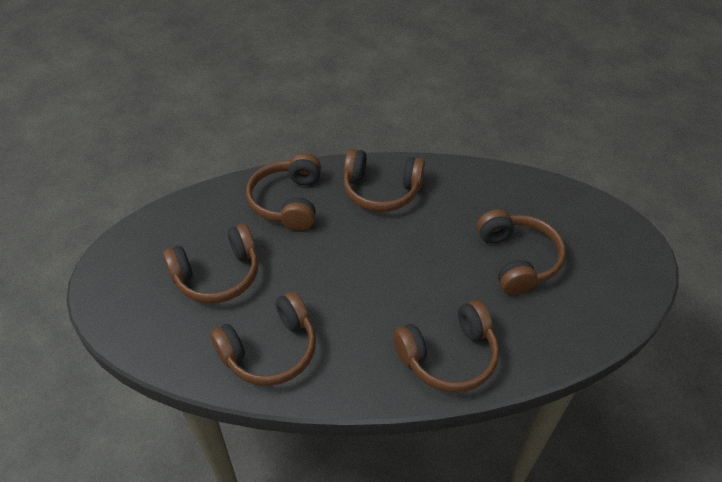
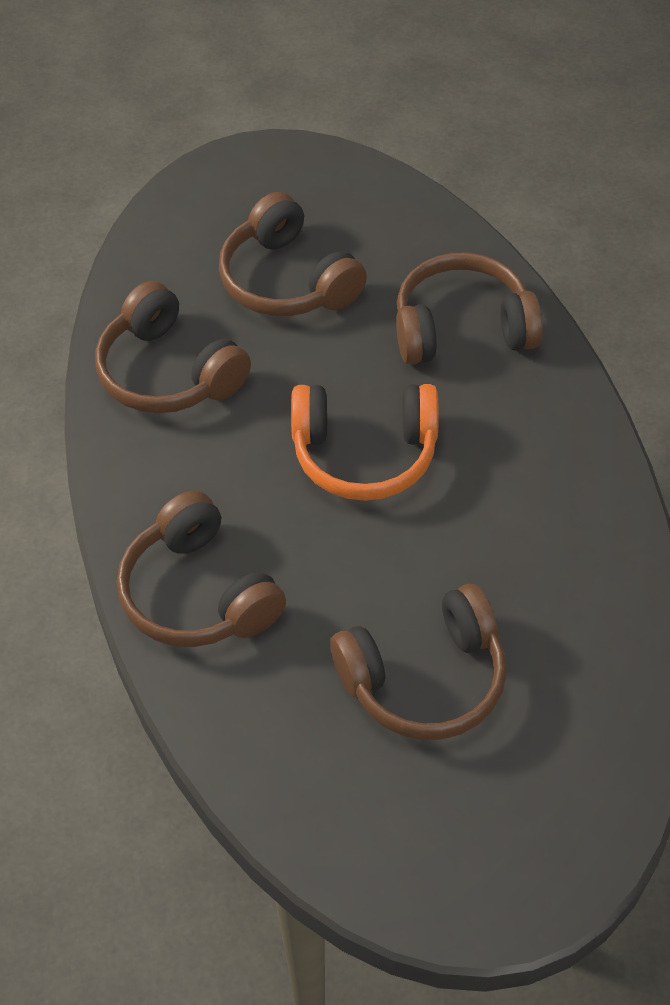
camera: 80 degrees right, 5 degrees up
(365, 260) = (364, 454): none -> orange headphones
(381, 190) = (532, 450): brown headphones -> none

